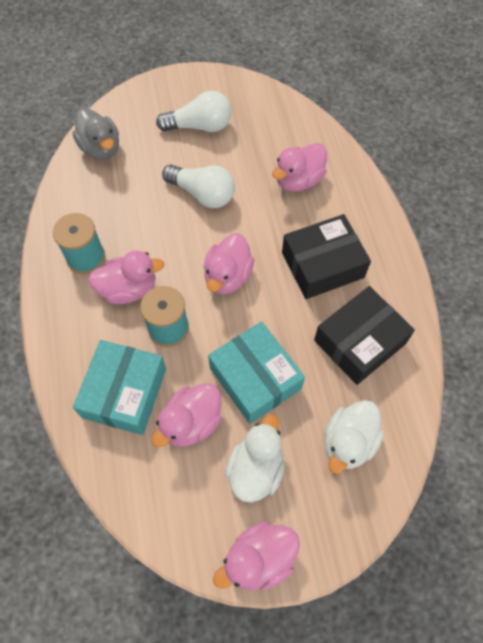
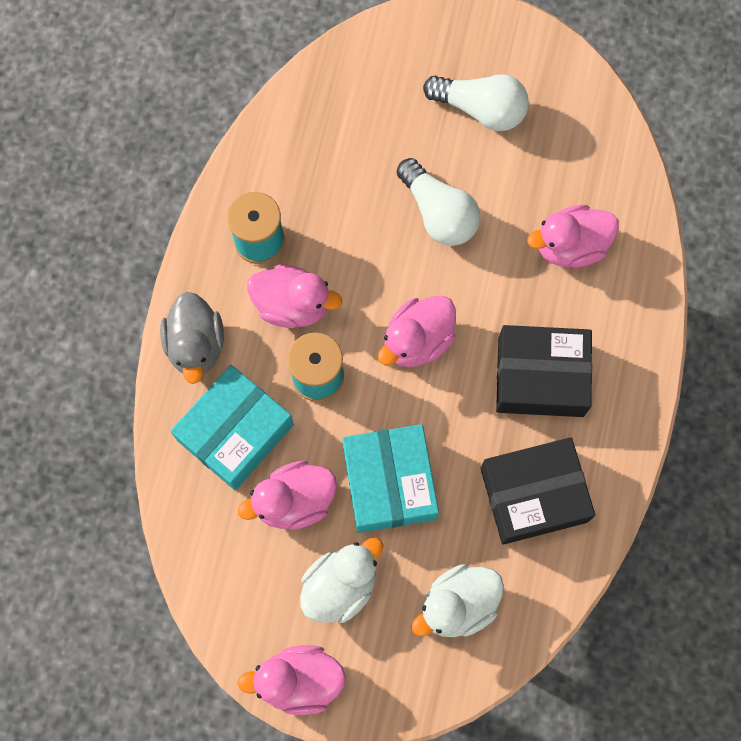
camera: 25 degrees right, 10 degrees up
(101, 148) = (339, 90): grey duck -> grey duck (196, 345)

